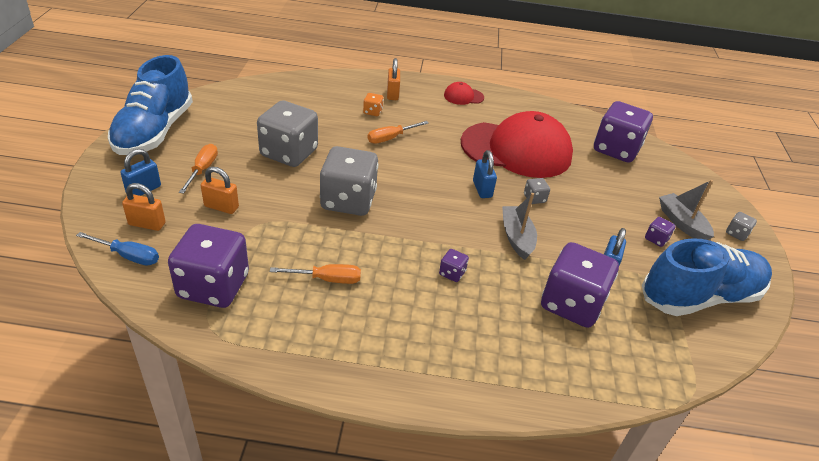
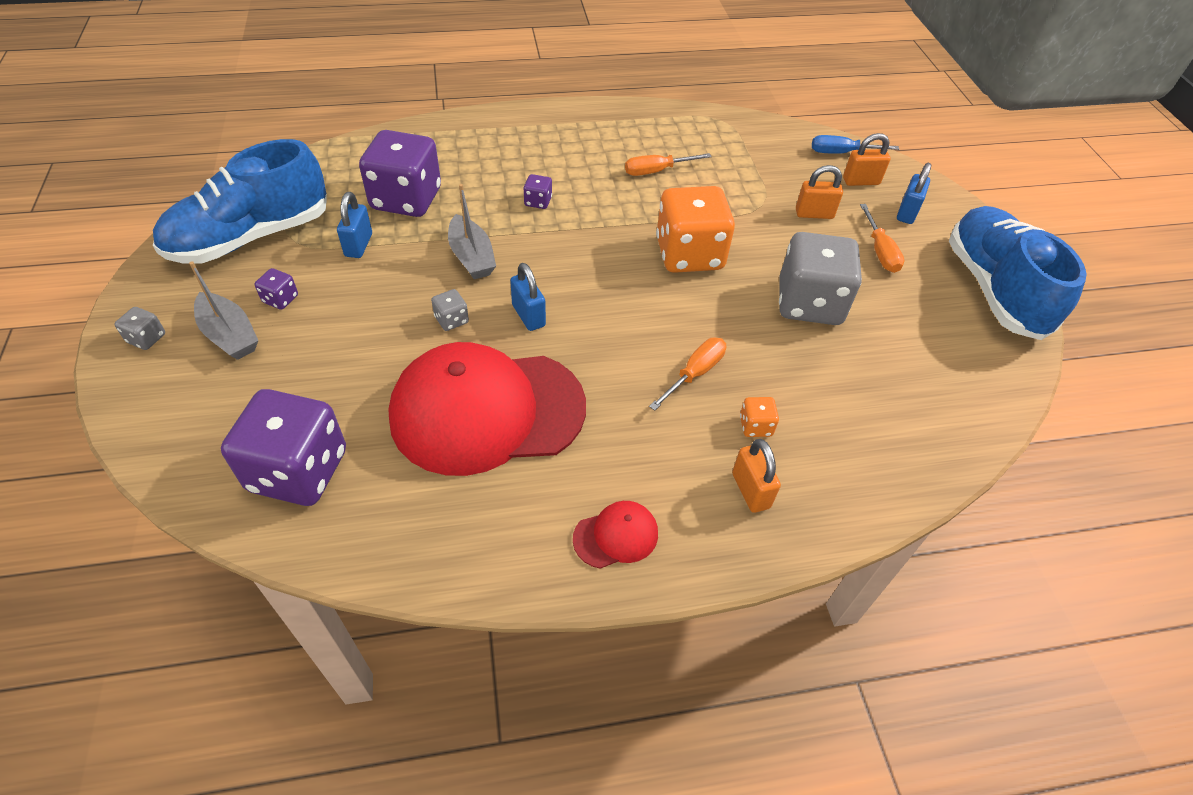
camera: 165 degrees right, 10 degrees up
(213, 286) = (748, 146): purple dice -> none
(348, 201) = (689, 254): grey dice -> orange dice

